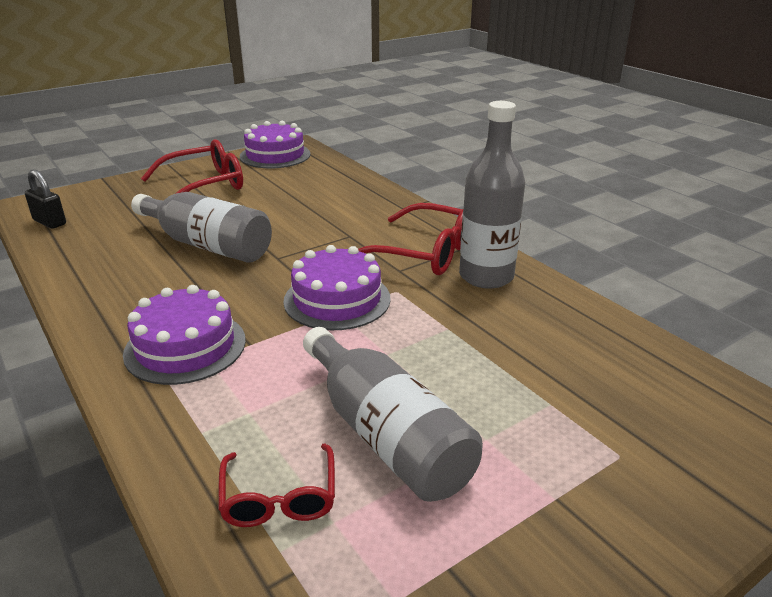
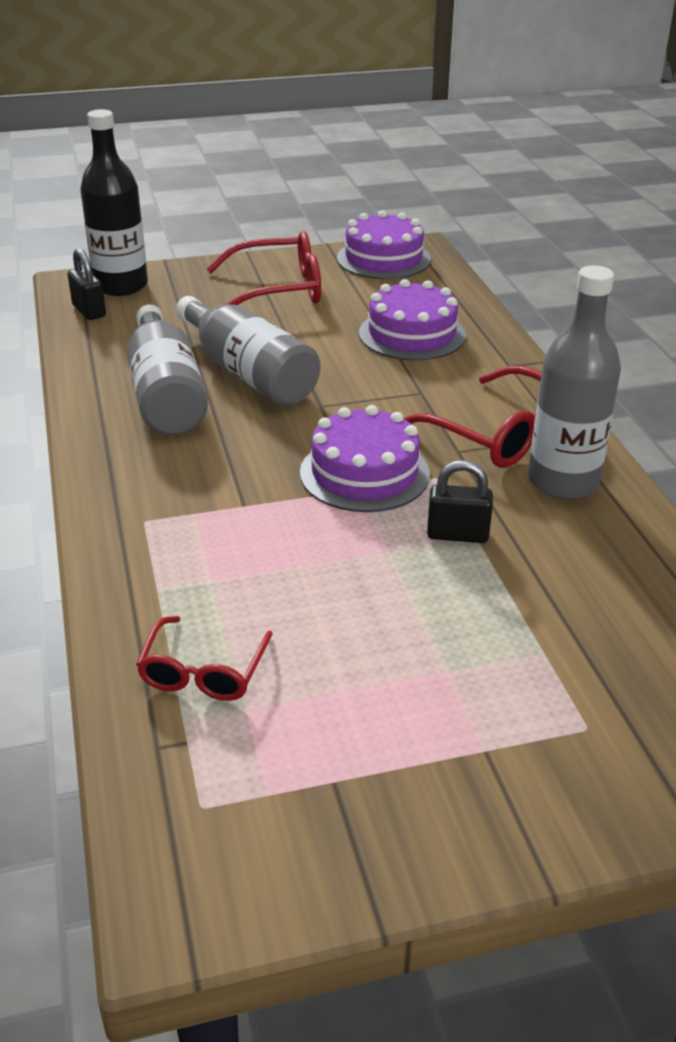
camera: 20 degrees right, 5 degrees up
(71, 200) = (121, 286): none -> black bottle
(185, 346) = (176, 492): purple cake -> purple cake (412, 334)
(386, 434) = (340, 638): grey bottle -> grey bottle (166, 393)
(433, 330) = (457, 534): none -> black padlock

